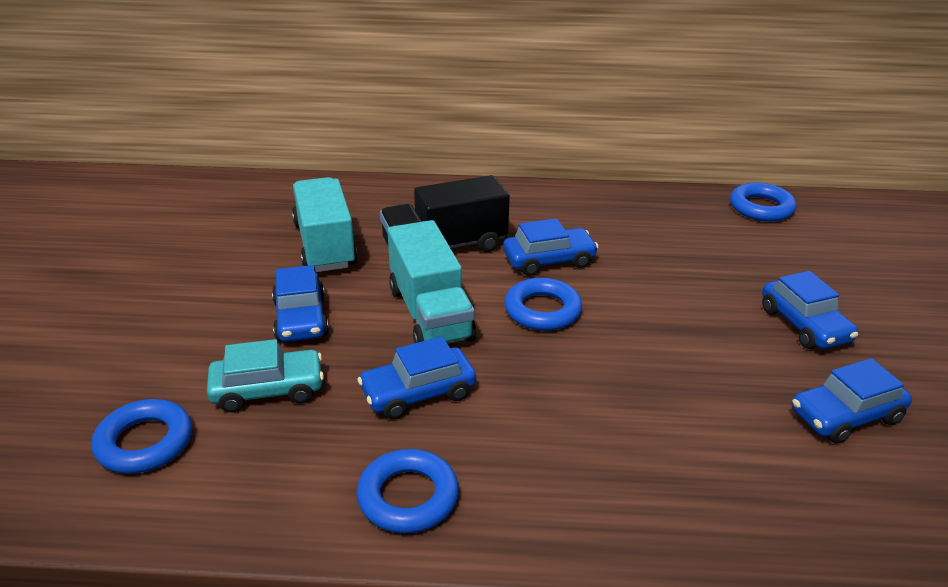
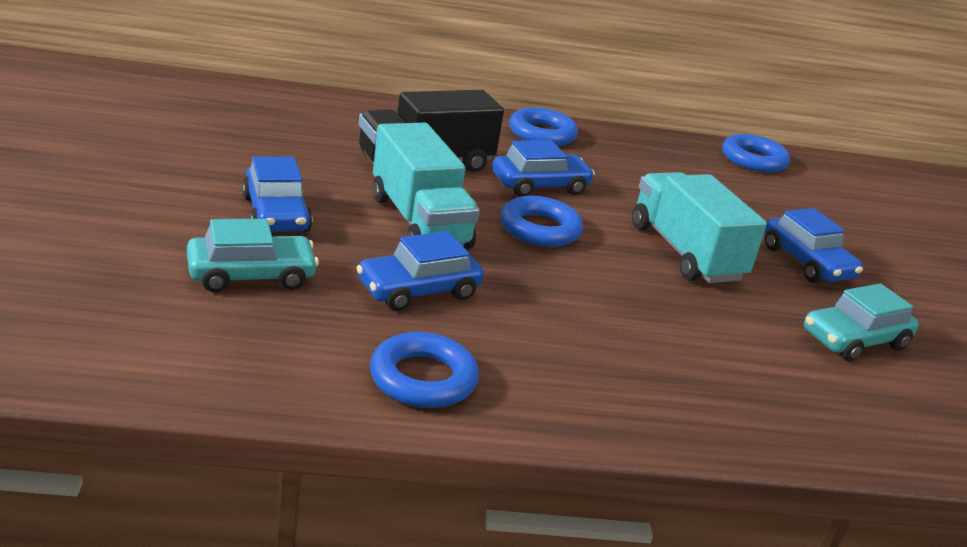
camera: 10 degrees left, 5 degrees down
(145, 442) = (119, 313): blue ring -> blue ring (542, 134)
(324, 245) = (290, 149): turquoise truck -> turquoise truck (685, 253)
(845, 416) = (854, 340): blue car -> turquoise car

